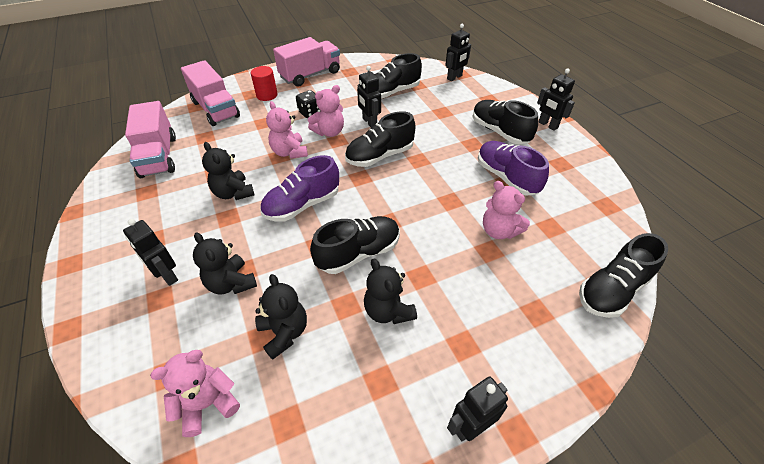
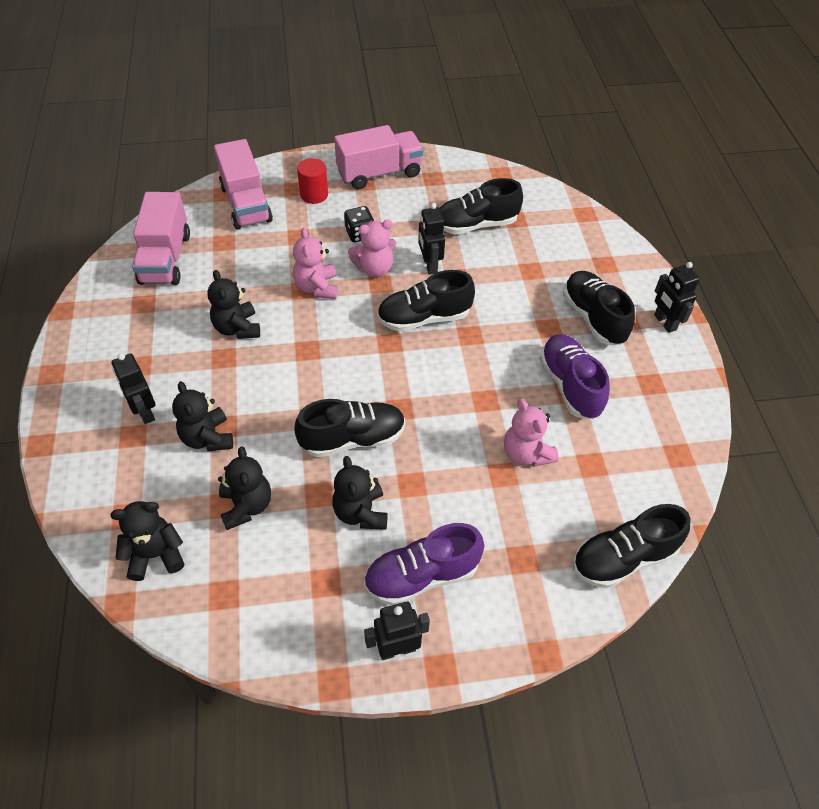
camera: 15 degrees right, 5 degrees up
(208, 403) = (156, 555): pink teddy bear -> black teddy bear
(302, 205) = (310, 363): purple shoe -> purple shoe (421, 576)
(454, 77) = (572, 218): black robot -> none

